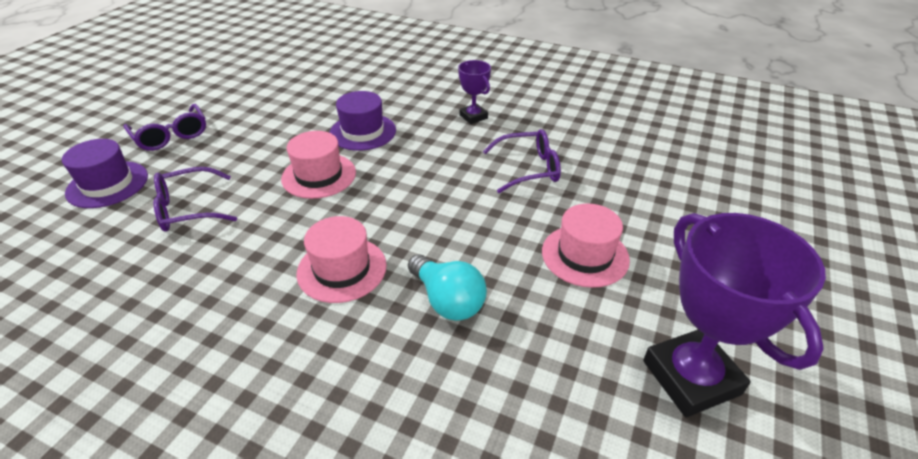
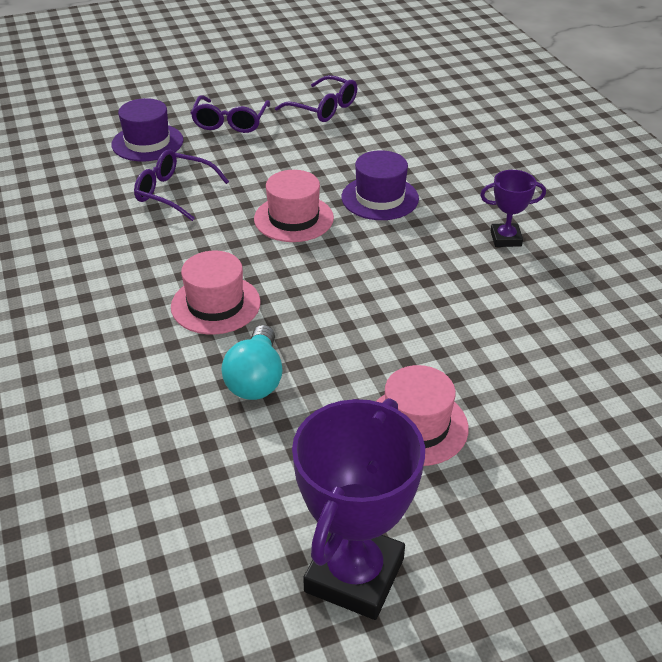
camera: 45 degrees right, 0 degrees up
(473, 117) = (505, 238): purple trophy -> purple trophy turned 75 degrees clockwise
(528, 169) = (483, 320): purple glasses -> purple glasses (323, 108)

